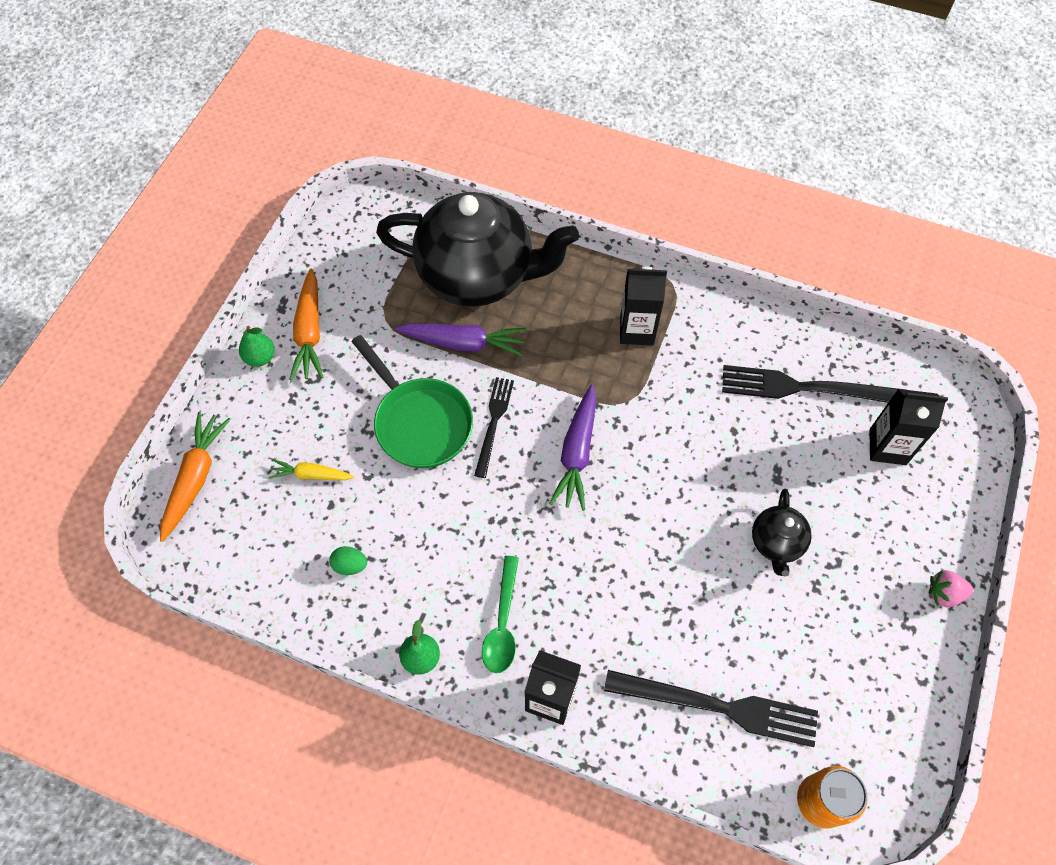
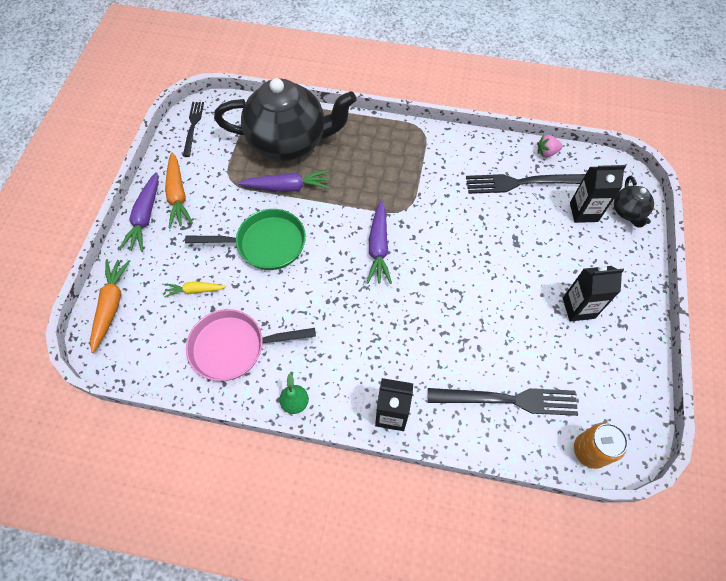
camera: 10 degrees left, 0 degrees up
(260, 357) = (145, 217): green pear -> purple carrot
(350, 565) = (233, 347): green egg -> pink pan
(420, 422) = (266, 243): green pan -> green pan turned 45 degrees counterclockwise
(494, 423) = (317, 236): black fork -> black fork (193, 126)
(502, 624) = (348, 369): green spoon -> none
(637, 330) = (403, 162): black carton -> black carton (578, 308)
(776, 543) = (524, 285): black teapot -> black teapot (628, 212)
(944, 593) = (641, 300): pink strawberry -> pink strawberry (546, 152)

